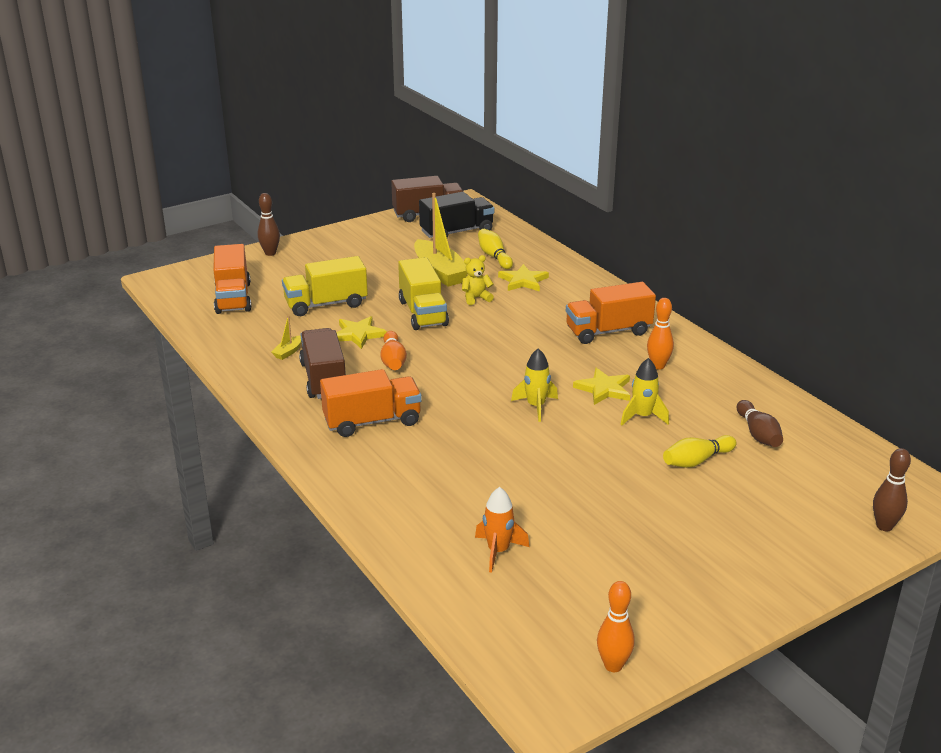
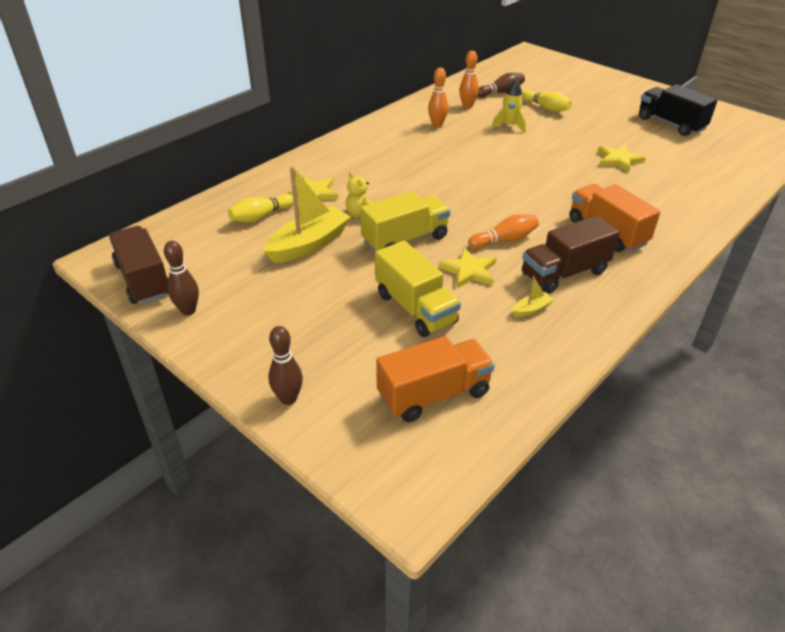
camera: 105 degrees left, 10 degrees up
(288, 352) = (531, 309): yellow boat -> yellow boat turned 45 degrees counterclockwise
(457, 232) = (198, 249): black truck -> black truck (670, 124)
(498, 551) = (699, 159): orange rocket -> none
(536, 406) = (527, 164): yellow rocket -> none
(604, 389) = (483, 142): yellow star -> yellow star (618, 160)
(608, 331) = (394, 146): orange truck -> none
(613, 665) = (745, 120): orange bowling pin -> orange bowling pin (467, 106)
(884, 526) = (563, 64): brown bowling pin -> brown bowling pin (188, 310)

